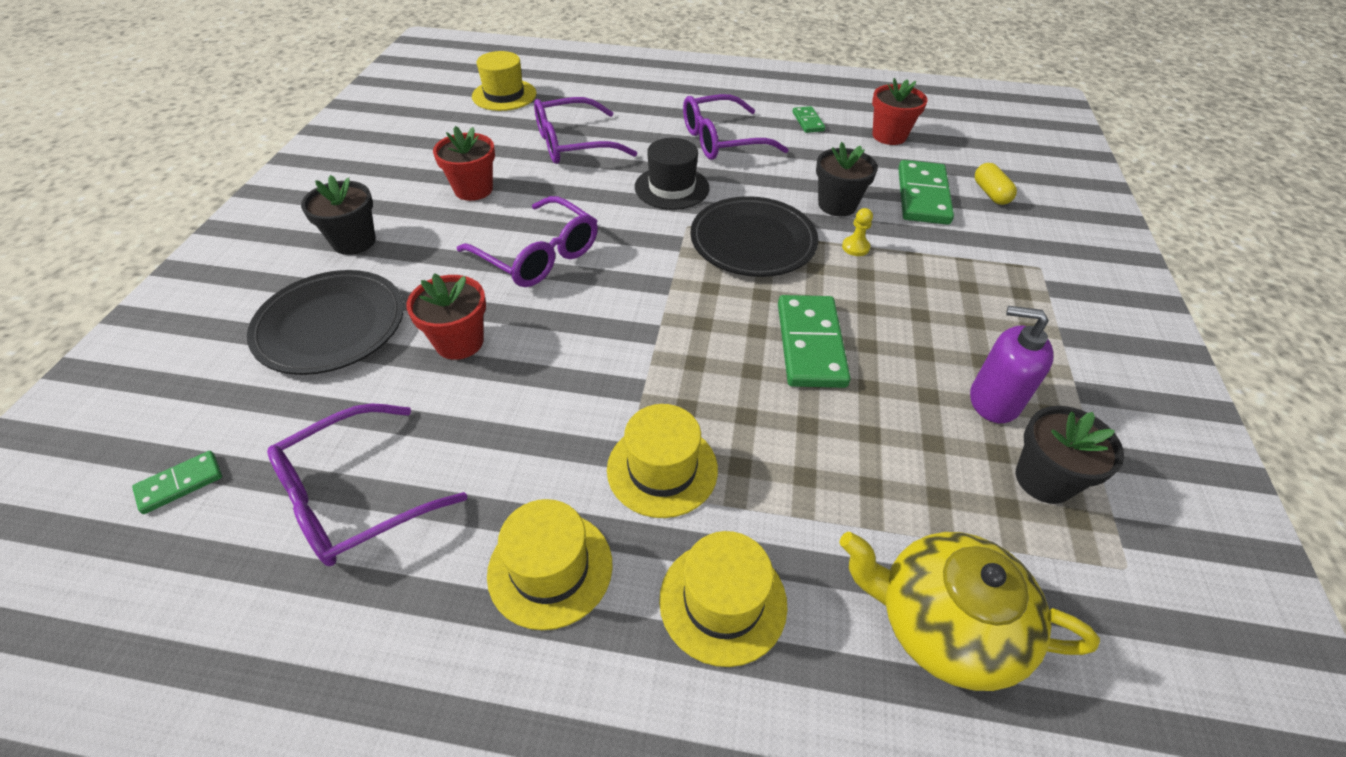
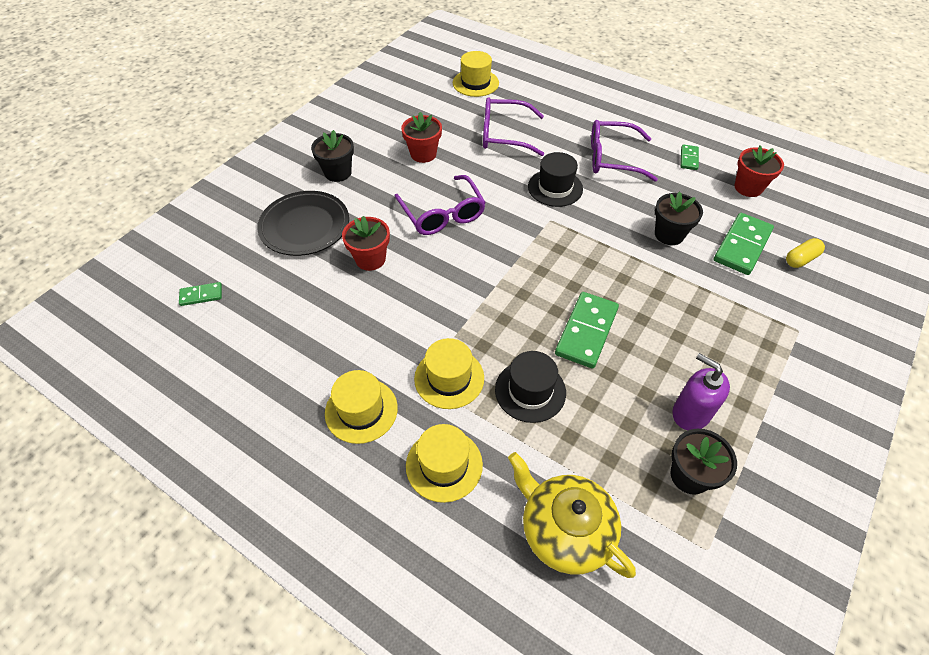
camera: 25 degrees right, 5 degrees up
(354, 497) = (279, 333): purple glasses -> none
(753, 241) = (589, 245): black plate -> none
(784, 445) = (530, 391): none -> black hat
(855, 247) = (662, 271): yellow pawn -> none
(990, 193) = (801, 259): yellow capsule -> yellow capsule turned 45 degrees clockwise

